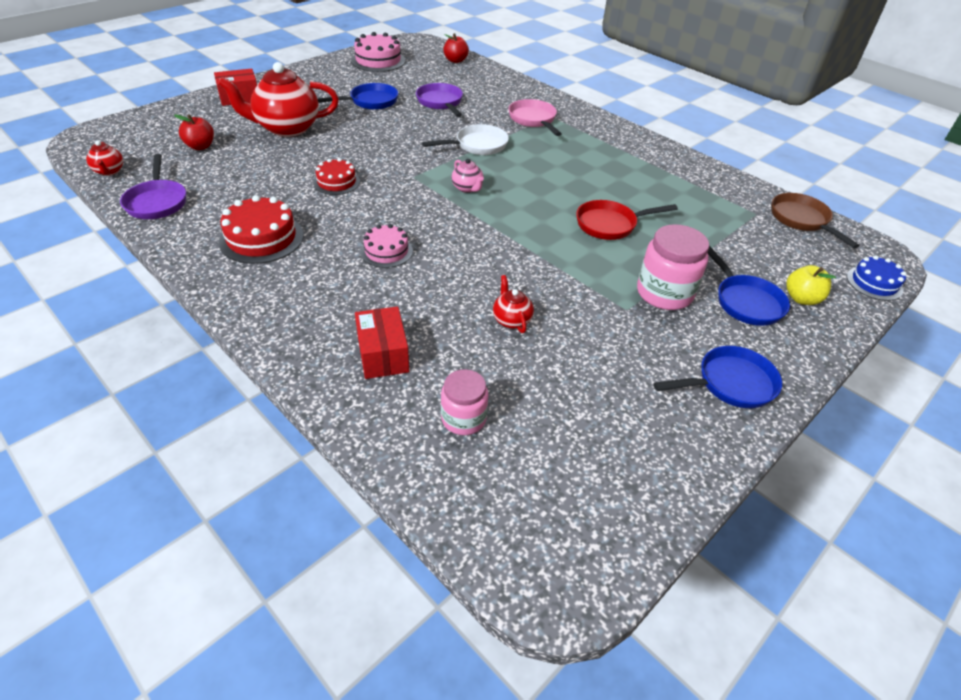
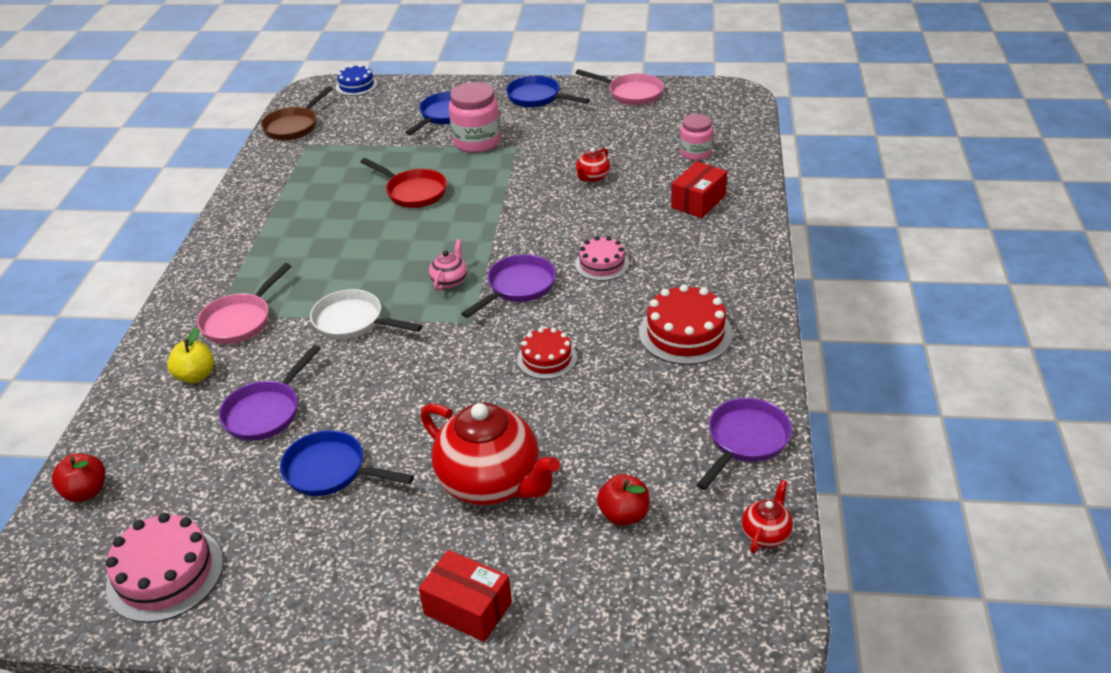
camera: 125 degrees left, 5 degrees down
(419, 207) = (518, 287): none -> purple pan
(666, 470) = (631, 93): none -> pink pan
(801, 298) = (412, 101): yellow apple -> yellow apple (196, 376)

